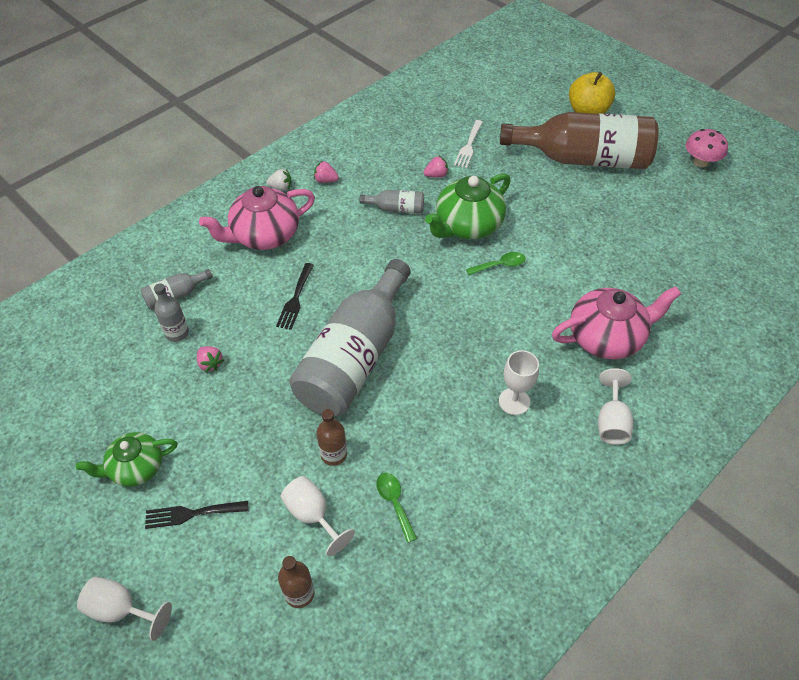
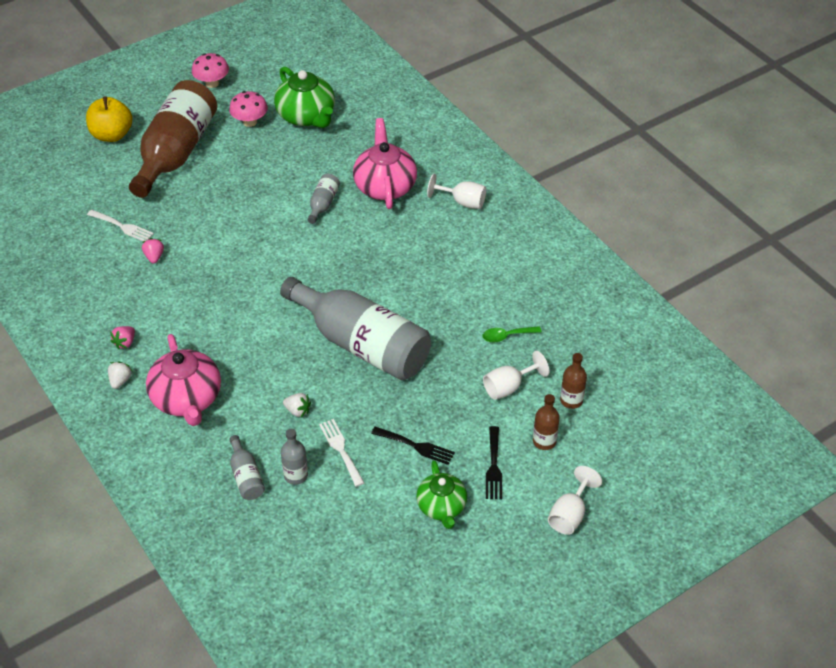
camera: 80 degrees left, 5 degrees down
(210, 364) = (341, 449): pink strawberry -> white fork
(258, 319) = (297, 411): none -> white strawberry
(295, 299) = (281, 380): black fork -> black fork (416, 446)
(333, 454) = (456, 368): brown bottle -> brown bottle (544, 441)
(396, 209) = (189, 293): grey bottle -> grey bottle (323, 204)
(467, 225) = (231, 246): green teapot -> green teapot (307, 116)
(500, 265) = (288, 233): green spoon -> none
(514, 401) = (432, 252): white goblet -> none
(656, 202) = (250, 122): none -> pink mushroom

